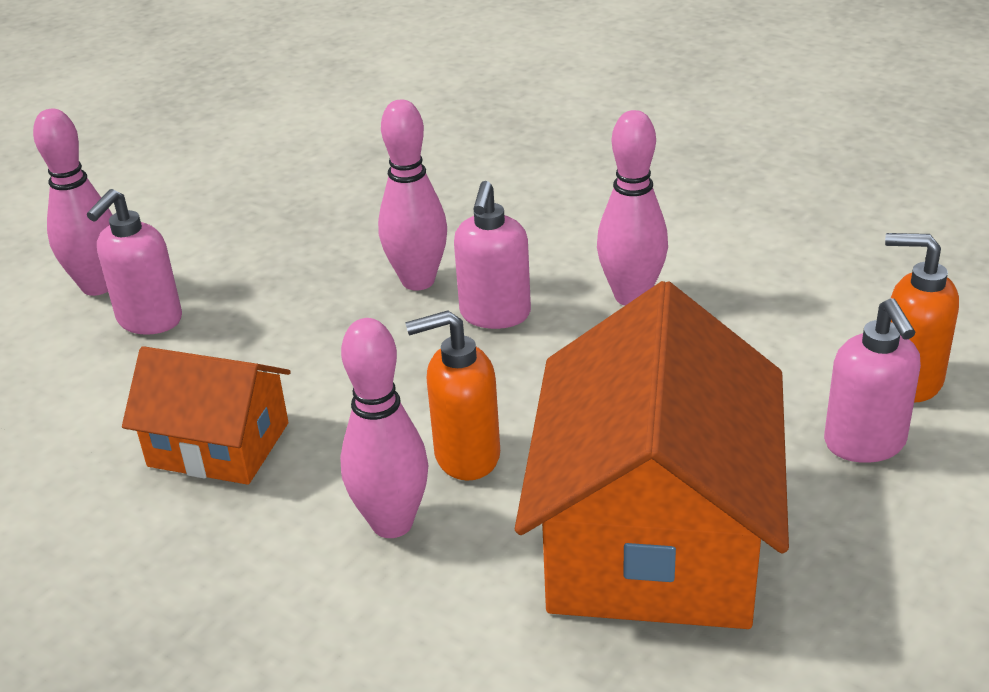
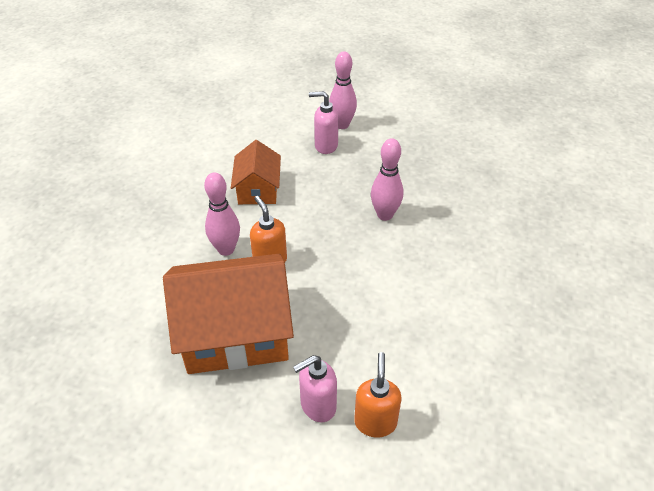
camera: 70 degrees right, 10 degrees up
(495, 315) = (369, 247): pink soap dispenser -> none
(631, 296) = (404, 293): pink bowling pin -> none

